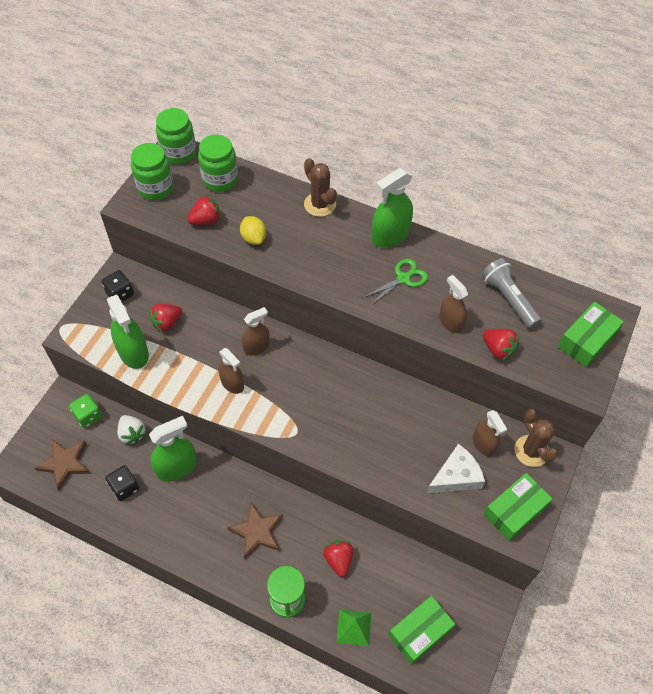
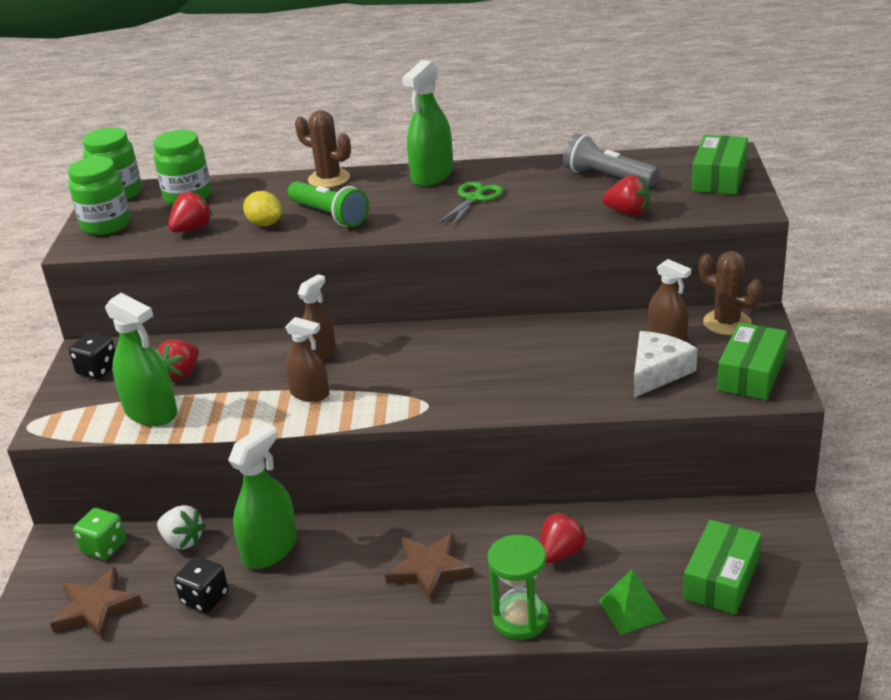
camera: 20 degrees left, 25 degrees down
(299, 249) = (329, 215): none -> green flashlight
(338, 560) = (561, 553): red strawberry -> red strawberry turned 75 degrees clockwise
(450, 322) = (557, 211): brown spray bottle -> none

